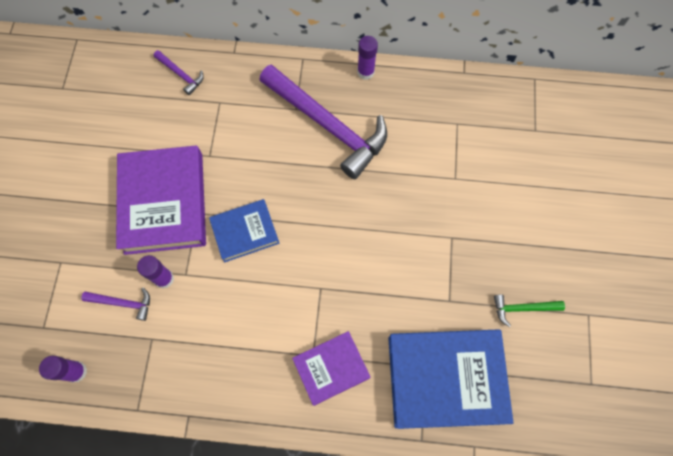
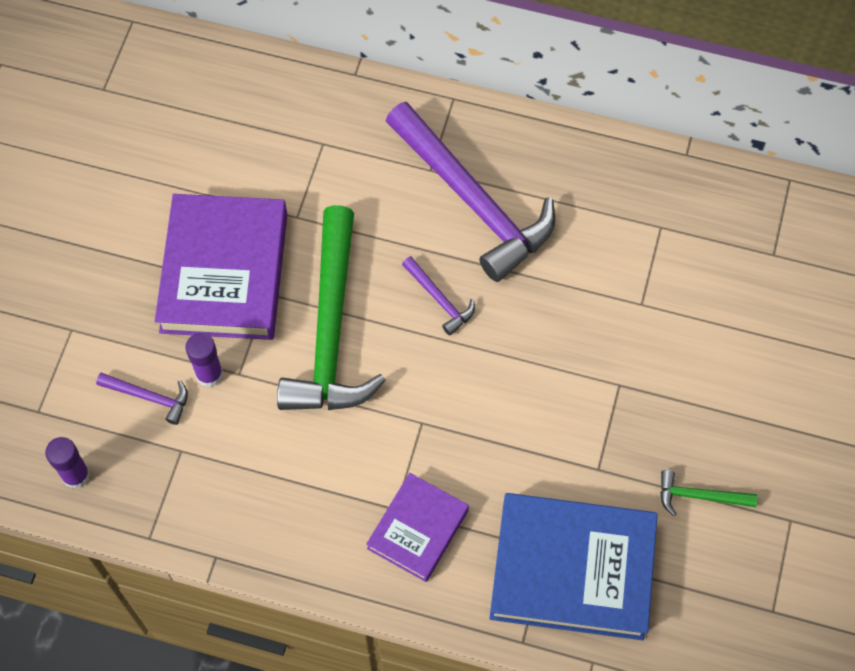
camera: 10 degrees right, 5 degrees down
(181, 75) = (274, 95): purple hammer -> purple hammer (439, 300)
(245, 232) = (330, 330): blue book -> green hammer
(331, 368) = (417, 529): purple book -> purple book turned 45 degrees counterclockwise
(365, 72) = (541, 132): purple glue stick -> none

